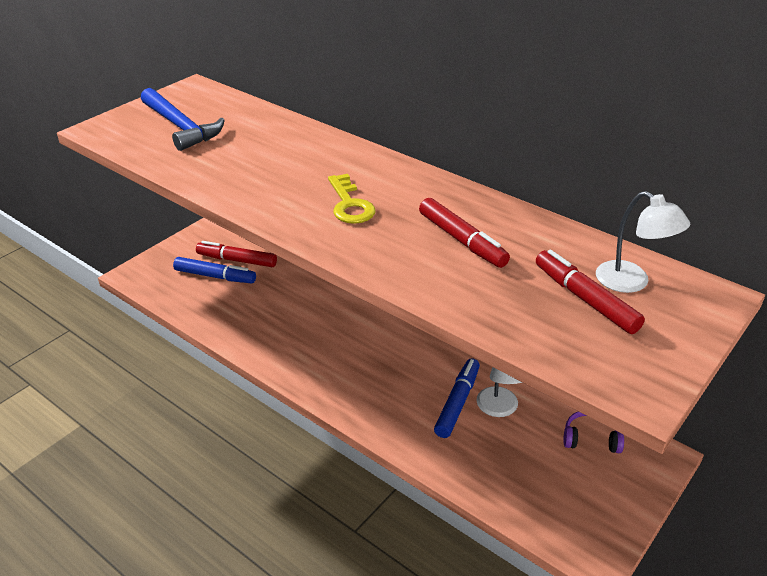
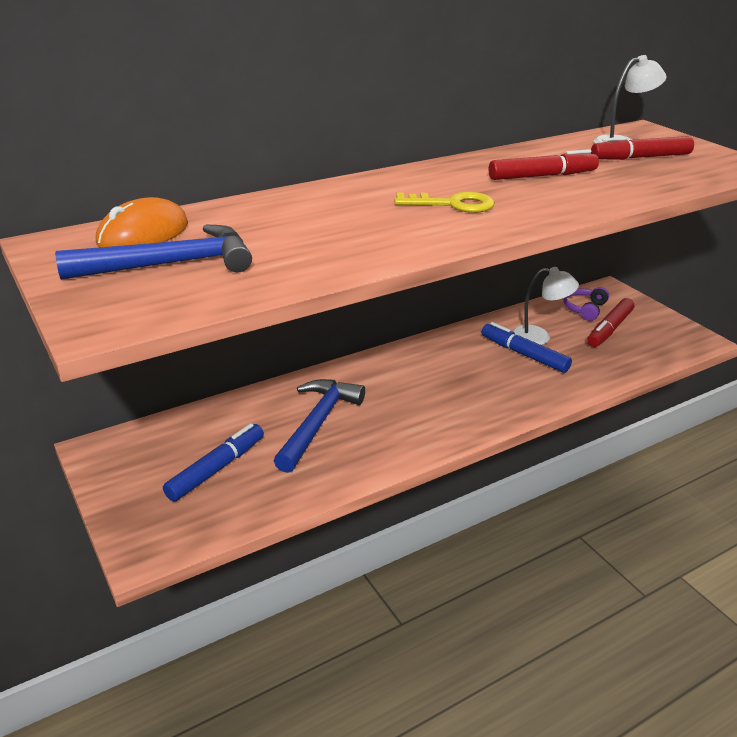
camera: 70 degrees left, 5 degrees down
(222, 107) = (143, 234): none -> orange mouse
(237, 260) = (196, 444): red marker -> red marker (609, 329)
(285, 305) = (318, 423): none -> blue hammer

